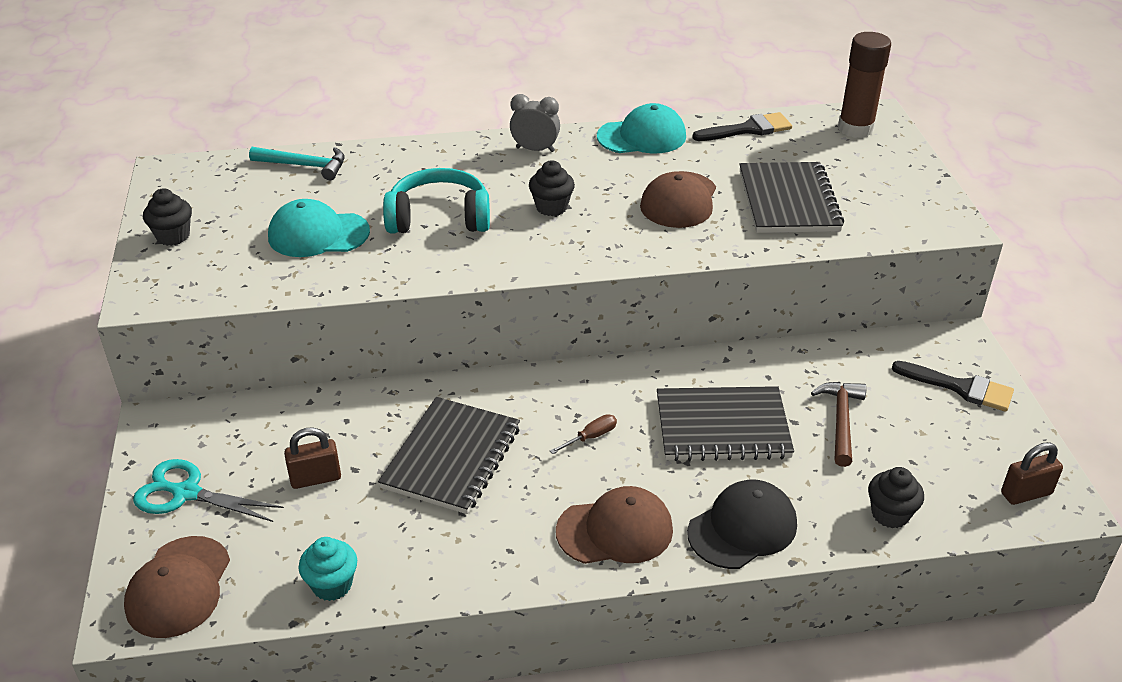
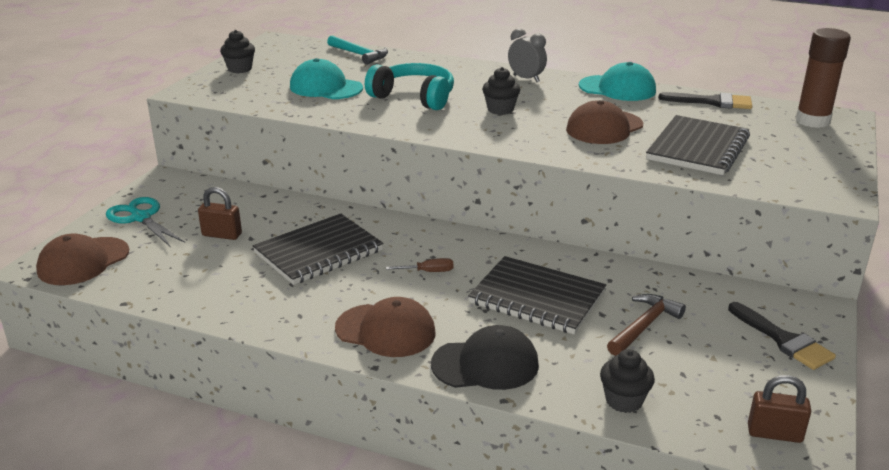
camera: 30 degrees right, 10 degrees down
(332, 585) = (168, 292): turquoise cupcake -> none

